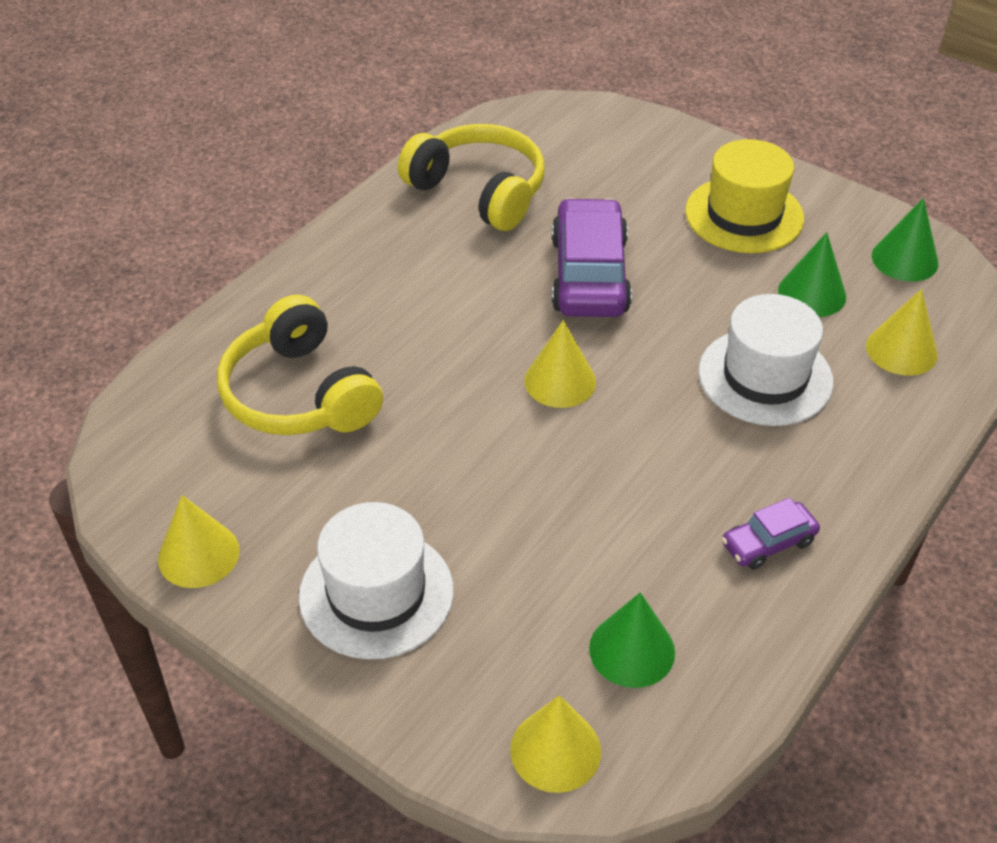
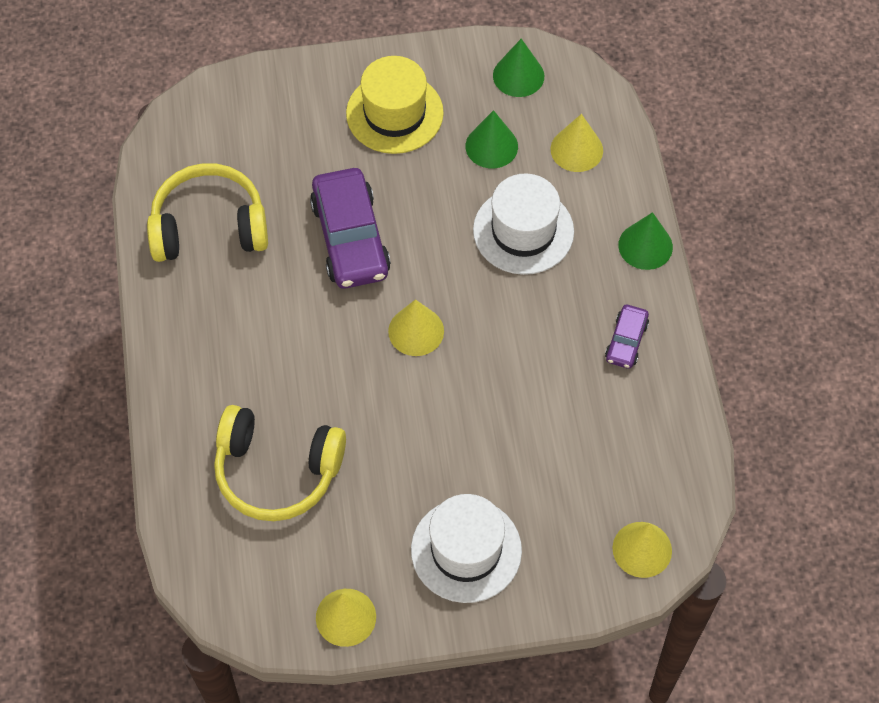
camera: 45 degrees left, 15 degrees up
(589, 275) = (350, 238): purple car -> purple car turned 150 degrees counterclockwise
(632, 650) = (622, 464): green cone -> green cone (645, 246)

